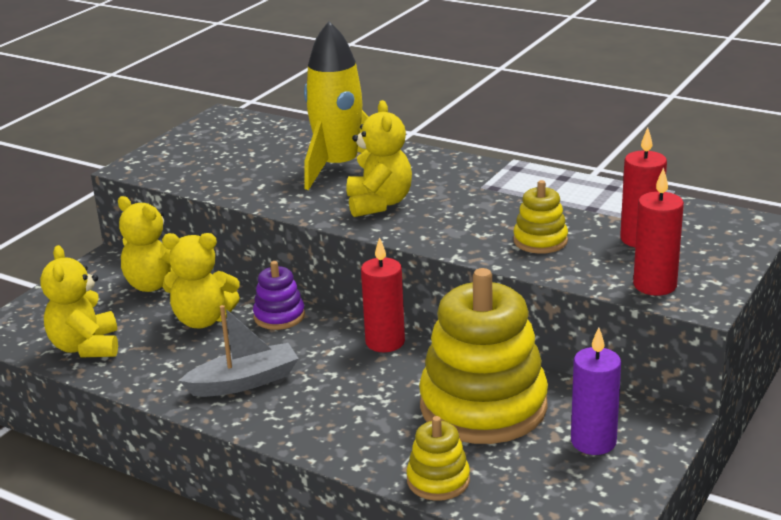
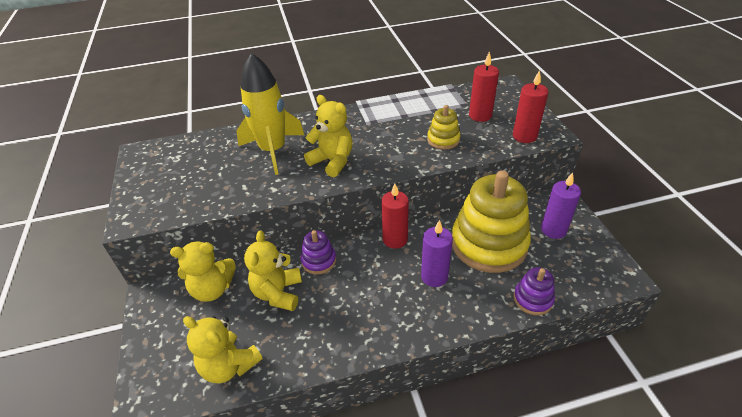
camera: 45 degrees left, 15 degrees up
(203, 320) = (278, 293): yellow teddy bear -> yellow teddy bear turned 135 degrees clockwise
(244, 382) = (362, 315): grey boat -> none
(368, 396) = (434, 276): none -> purple candle
(438, 480) = (533, 299): yellow stacking toy -> purple stacking toy

